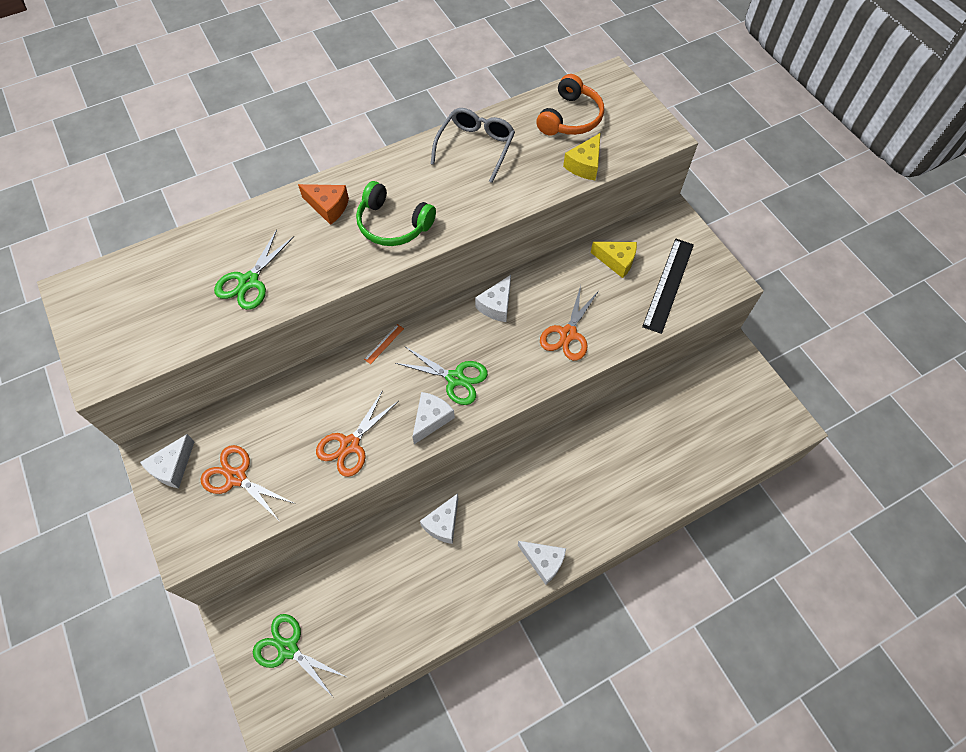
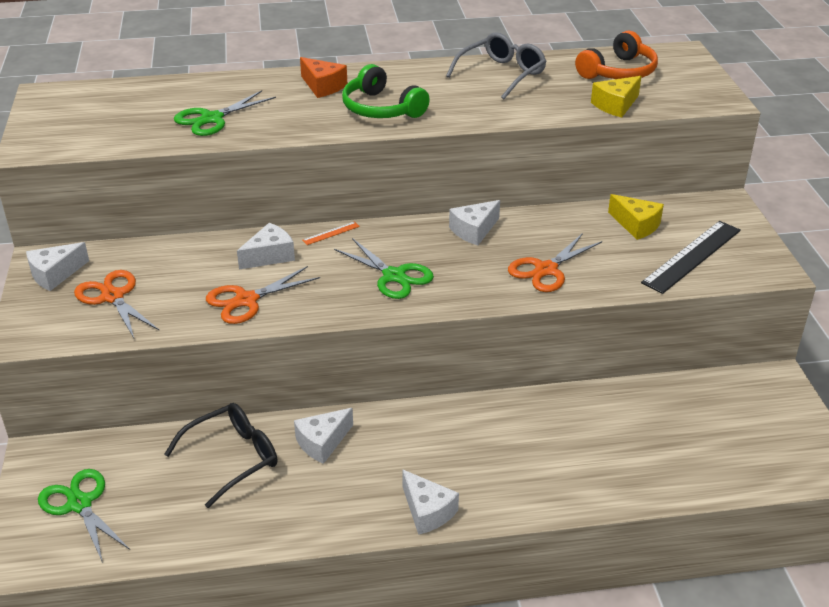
camera: 20 degrees right, 25 degrees down
(383, 562) = (232, 458): none -> black glasses
(431, 419) = (348, 301): white cheese -> white cheese (270, 256)

